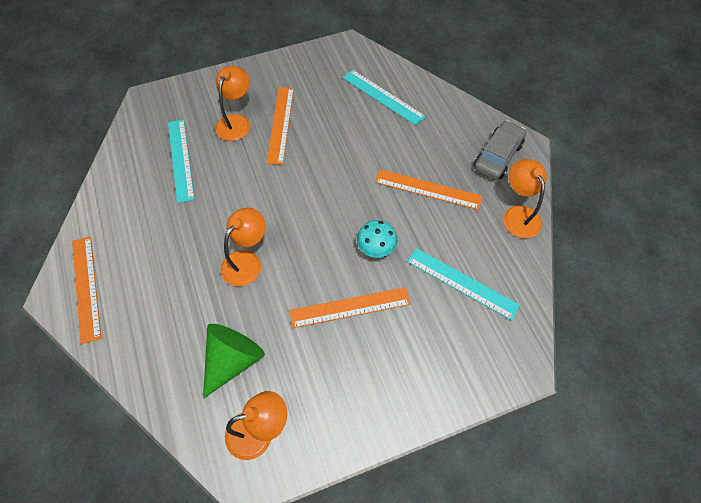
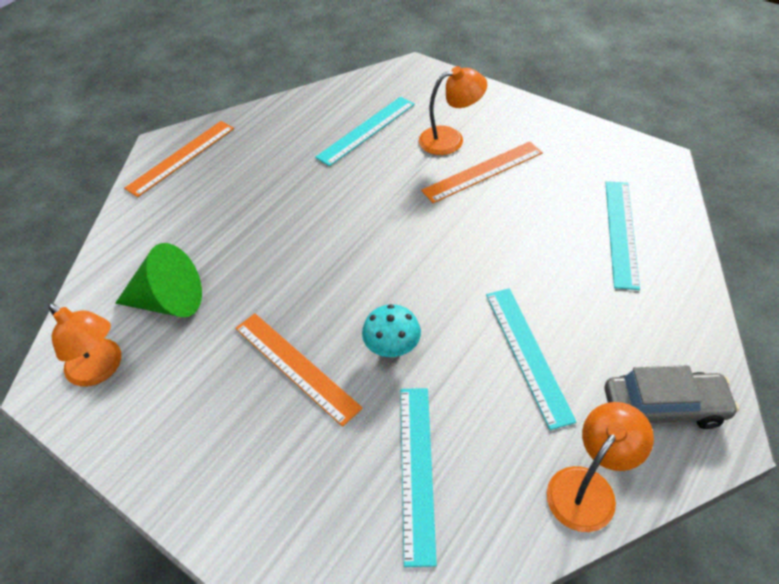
camera: 60 degrees right, 10 degrees down
(247, 261) = (289, 246): orange lamp -> none
(428, 189) = (528, 354): orange ruler -> turquoise ruler

